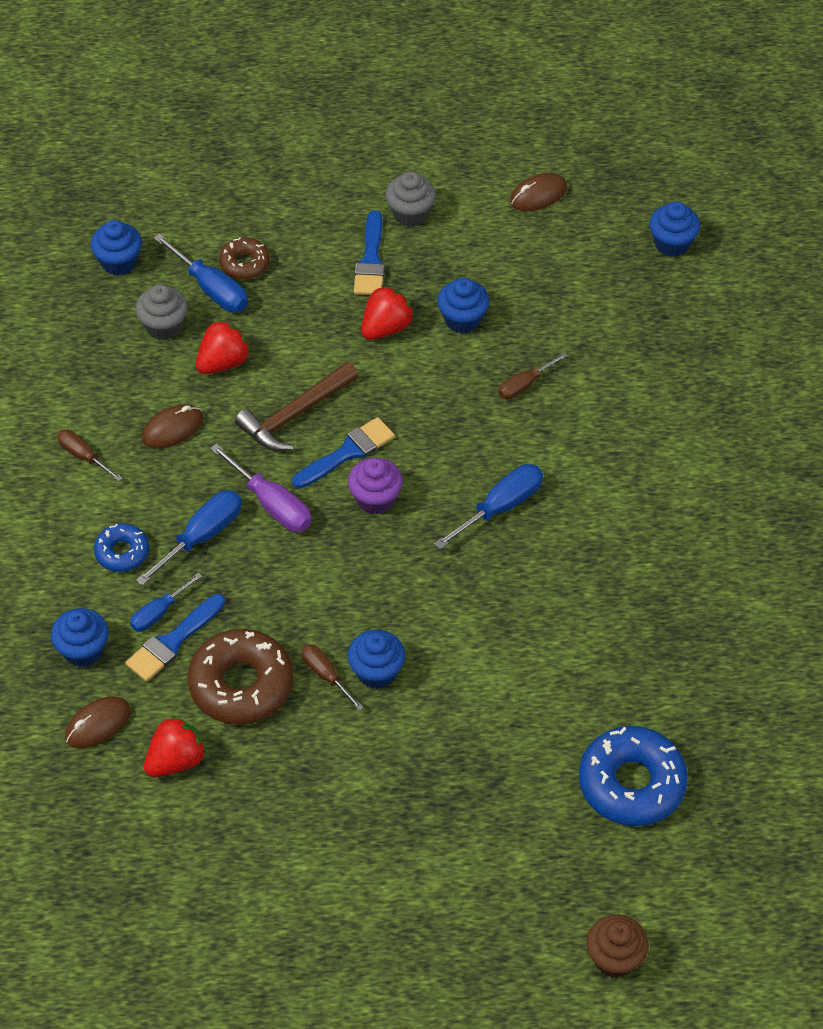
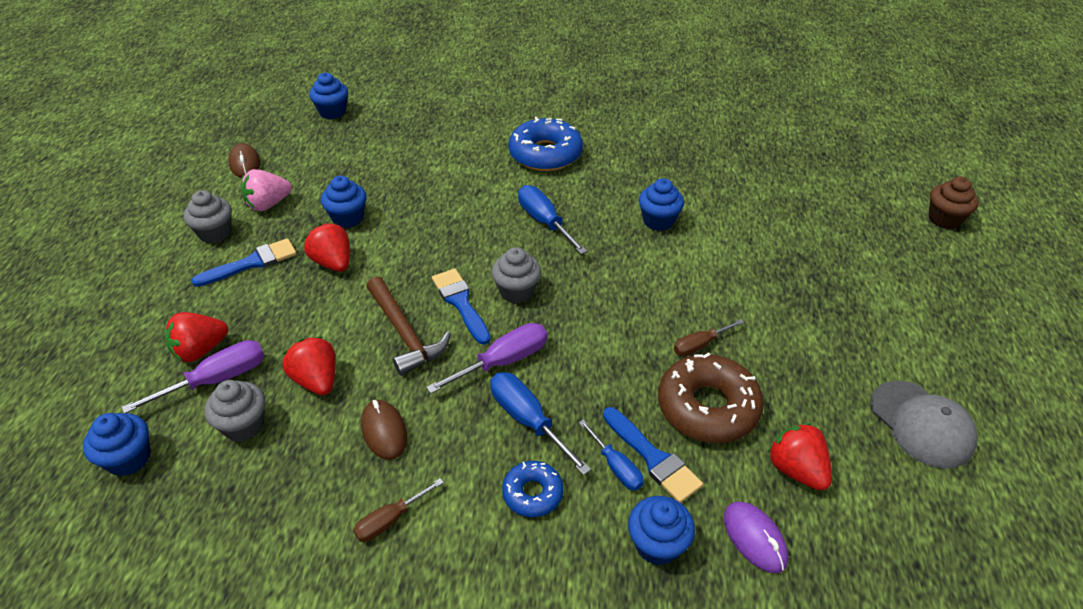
camera: 80 degrees left, 10 degrees down
(98, 724) = (754, 538): brown mouse -> purple mouse
(211, 289) = (217, 380): blue screwdriver -> purple screwdriver
(244, 264) = (200, 350): brown donut -> red strawberry
(249, 878) = (921, 424): none -> grey cap
(370, 260) = (252, 263): blue brush -> blue brush turned 45 degrees counterclockwise
(375, 499) = (516, 291): purple cupcake -> grey cupcake
(376, 672) = (698, 312): blue cupcake -> blue cupcake (658, 221)
(469, 242) = (268, 204): none -> pink strawberry
(524, 385) = (430, 195): brown screwdriver -> none
(631, 783) = (798, 192): blue donut -> blue donut (545, 154)

